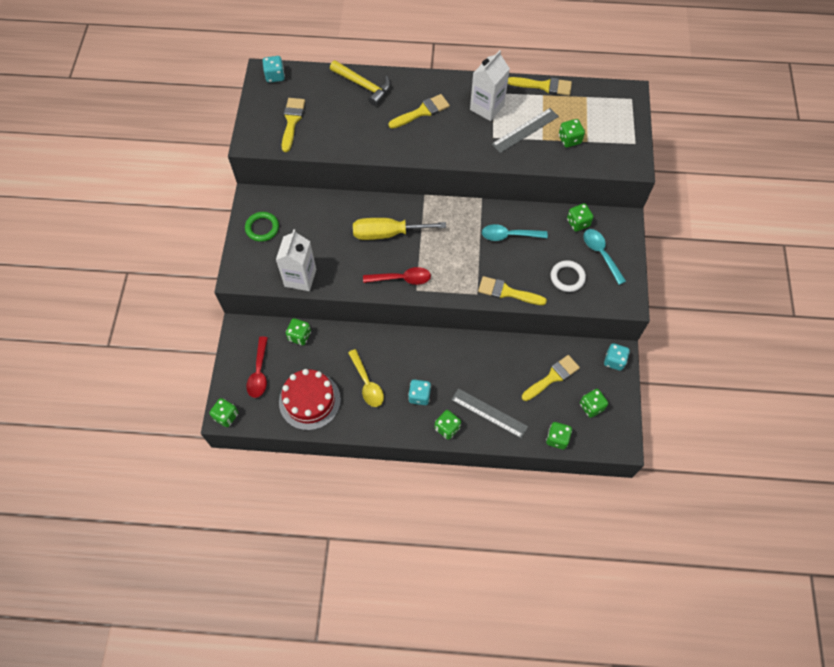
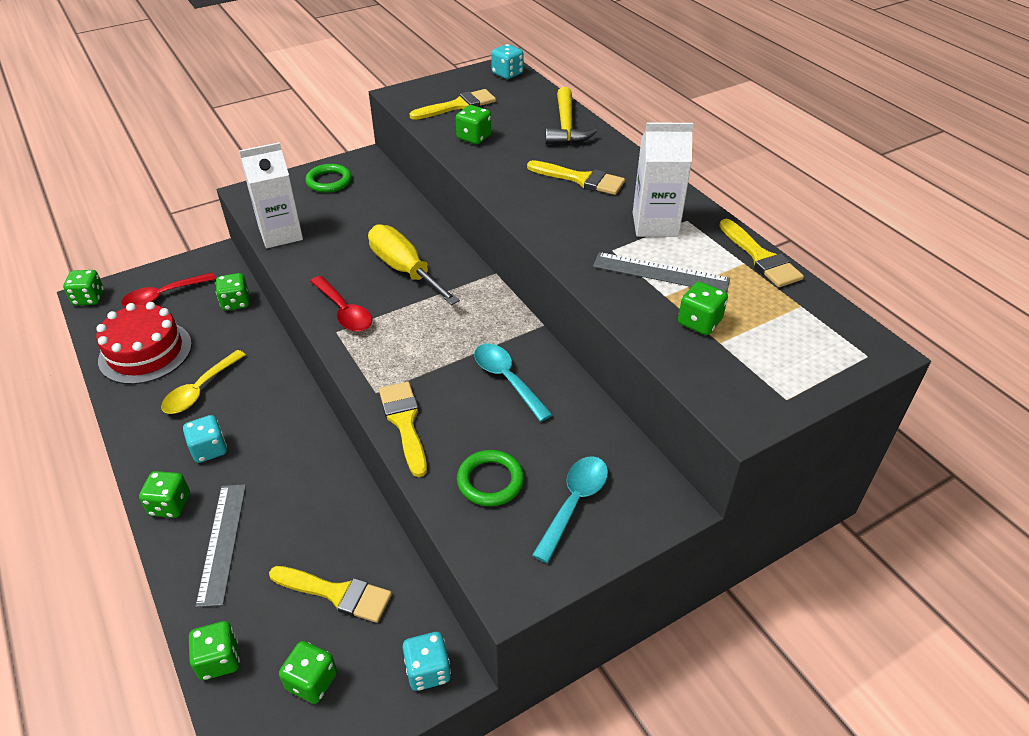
camera: 55 degrees right, 20 degrees down
(567, 277) = (490, 481): white ring -> green ring
(578, 223) = (605, 446): green dice -> green dice (474, 137)

